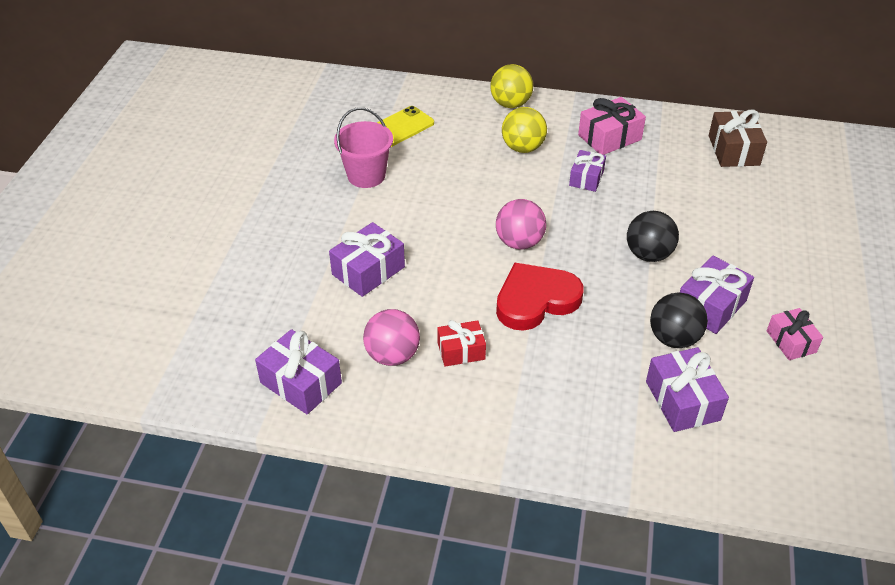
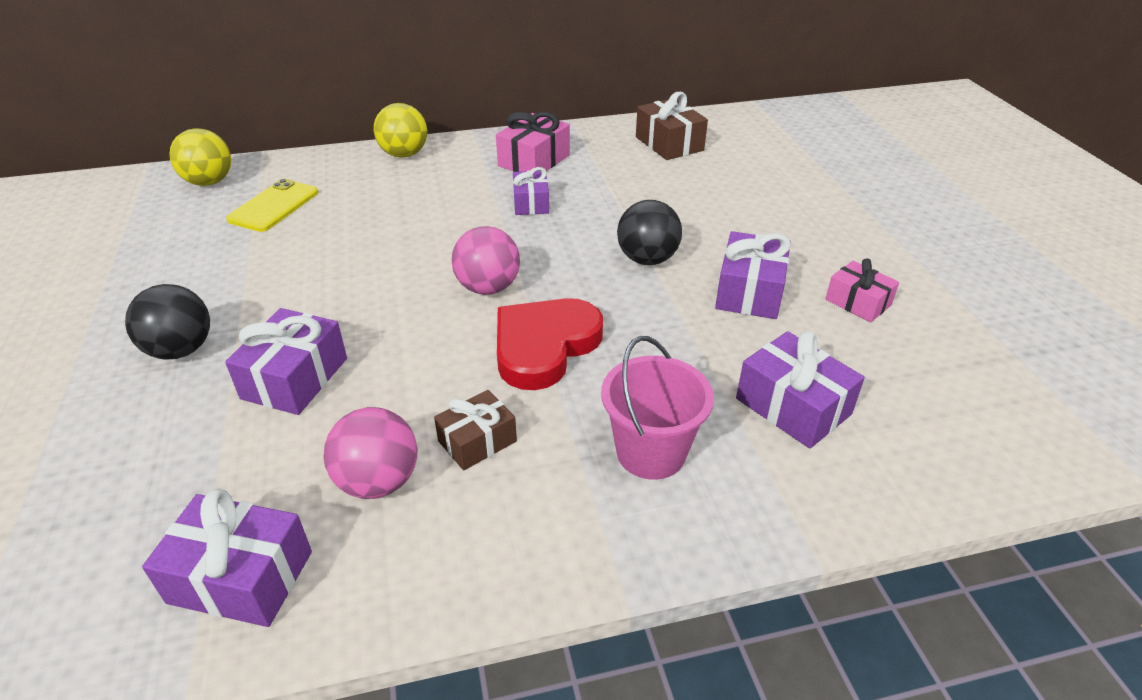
camera: 25 degrees left, 5 degrees down
(366, 175) = (248, 266): pink bucket -> pink bucket (651, 452)
(461, 351) = (477, 441): red gift -> brown gift
(523, 148) = (440, 191): yellow ball -> yellow ball (209, 182)
(674, 338) = (734, 339): black ball -> black ball (181, 350)

